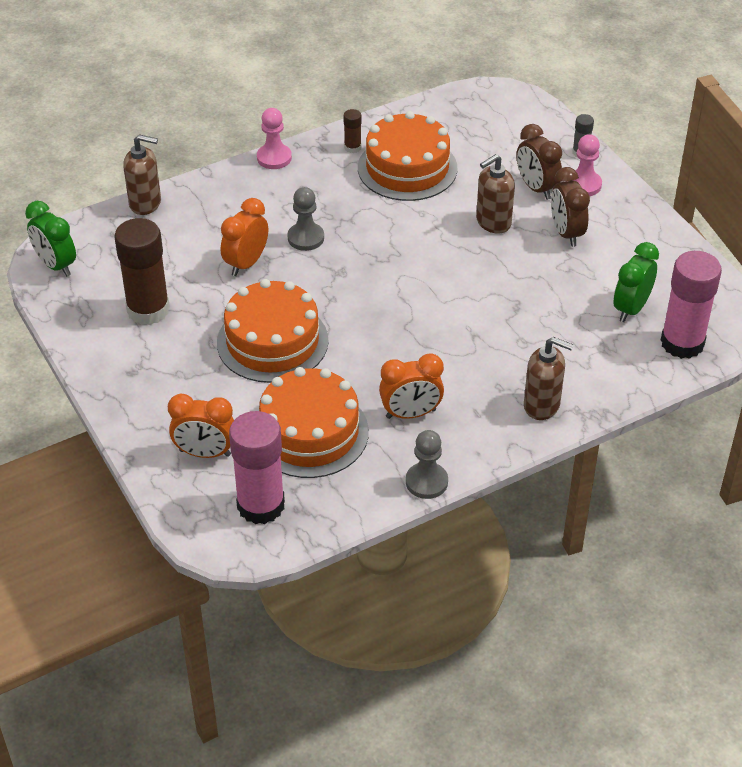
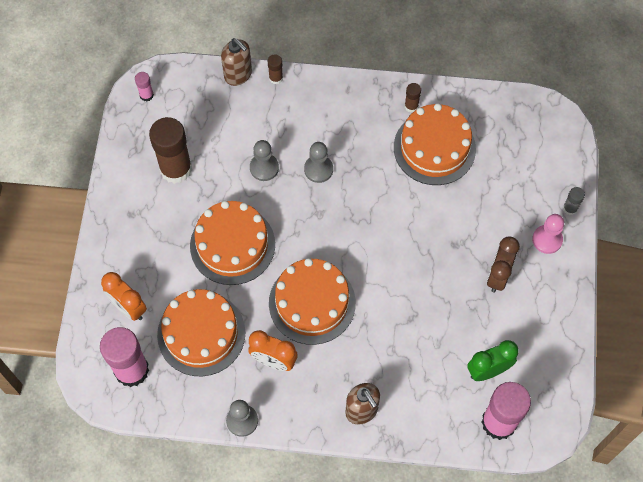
camera: 35 degrees right, 20 degrees up
(56, 265) = (146, 95): green clock -> pink glue stick
(190, 188) = (276, 78): none -> brown glue stick
(246, 263) = (264, 168): orange clock -> grey pawn
(274, 158) = (351, 84): pink pawn -> none
(404, 346) = (312, 303): none -> orange cake
(493, 222) = (454, 234): brown soap dispenser -> none
(536, 188) = (510, 222): brown clock -> none

